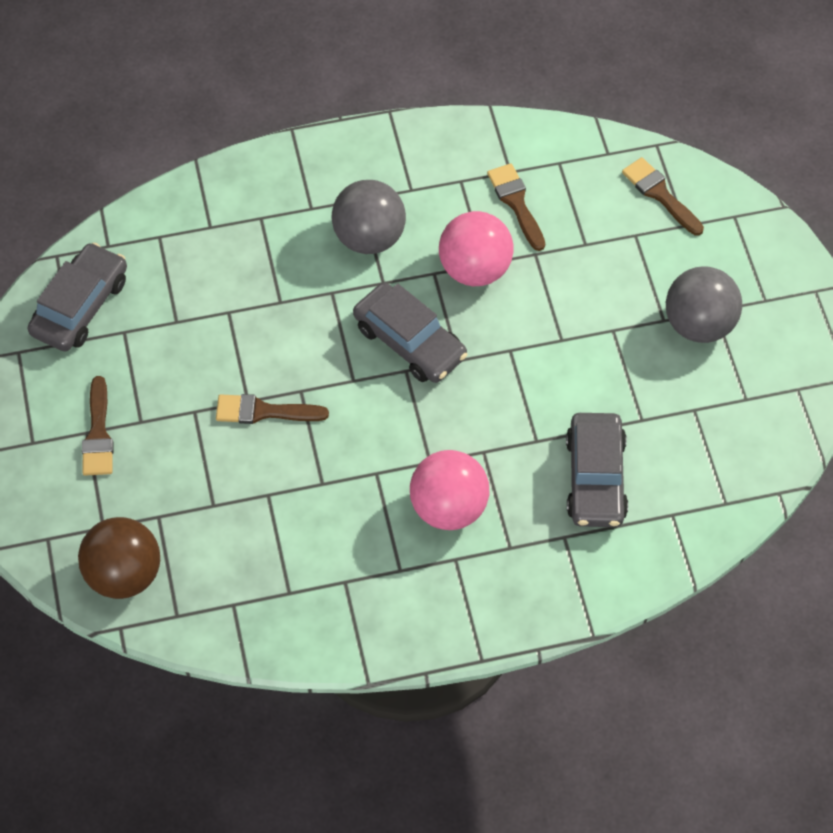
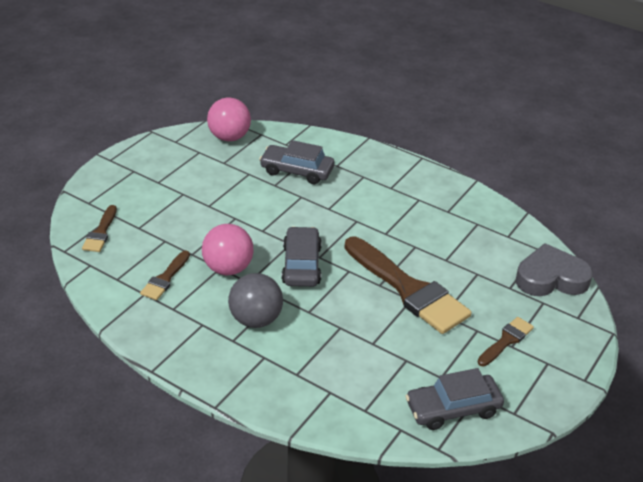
camera: 135 degrees left, 20 degrees down
(124, 575) = (551, 278): brown ball -> grey heart
(264, 411) = (408, 289): brown brush -> brown brush, size x2.11
(449, 508) = (370, 202): pink ball -> pink ball (229, 137)
(595, 478) = (297, 171): grey car -> grey car turned 120 degrees counterclockwise
(699, 325) = (173, 182): grey ball -> none

